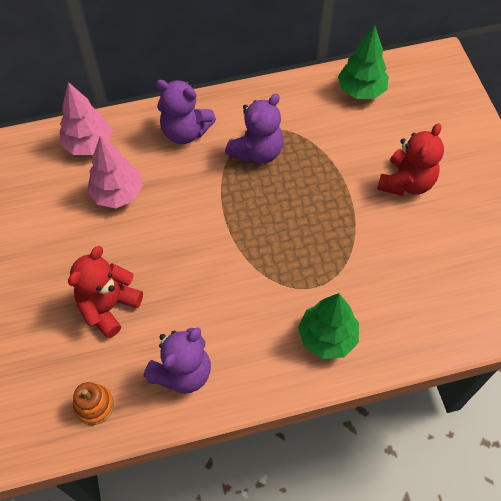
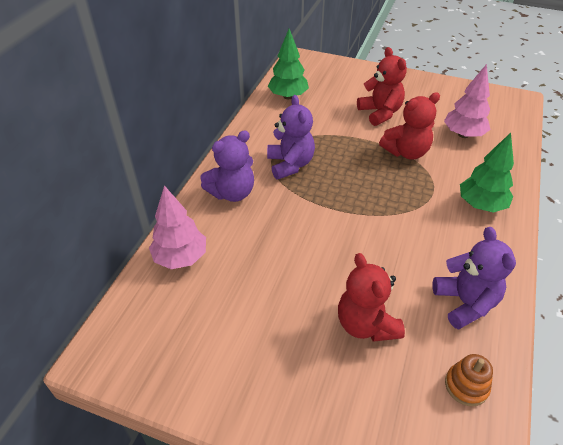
camera: 55 degrees left, 15 degrees down
(117, 194) = (252, 262): pink tree -> pink tree (463, 134)
(358, 236) = (406, 152): none -> red teddy bear

